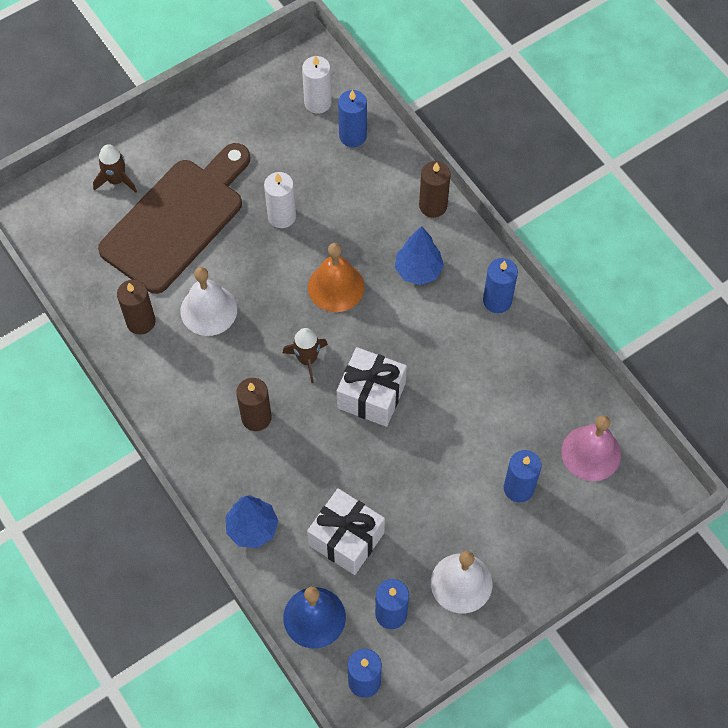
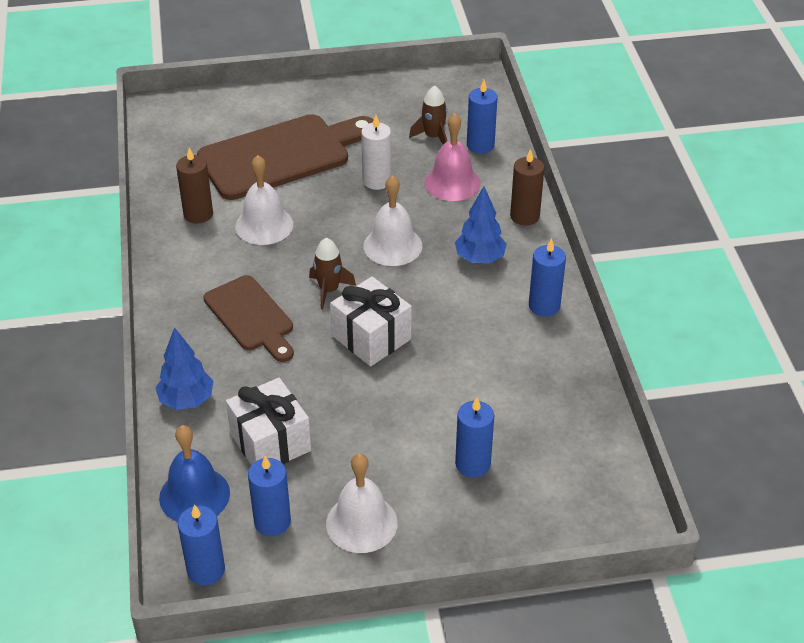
camera: 25 degrees right, 20 degrees down
(116, 180) = (249, 114): brown rocket -> brown rocket (433, 137)
(256, 417) = (251, 317): brown candle -> brown cutting board
(317, 102) = (463, 114): white candle -> none
(336, 287) = (392, 245): orange bell -> white bell
(591, 453) = (568, 462): pink bell -> pink bell (452, 182)

